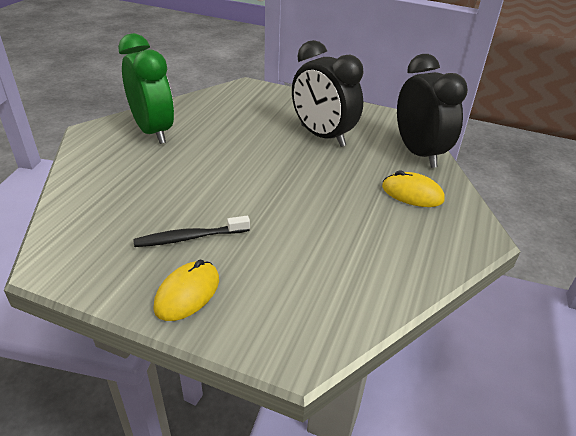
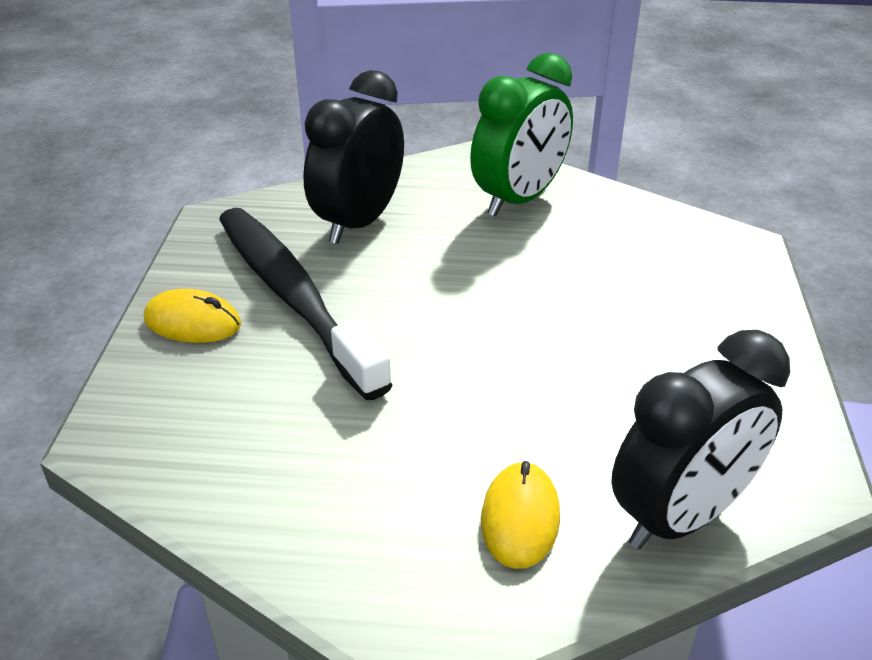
camera: 75 degrees right, 0 degrees up
(189, 237) = (293, 296): black toothbrush -> black toothbrush, size x2.12
(322, 136) = (640, 367): black clock -> black clock (359, 222)

